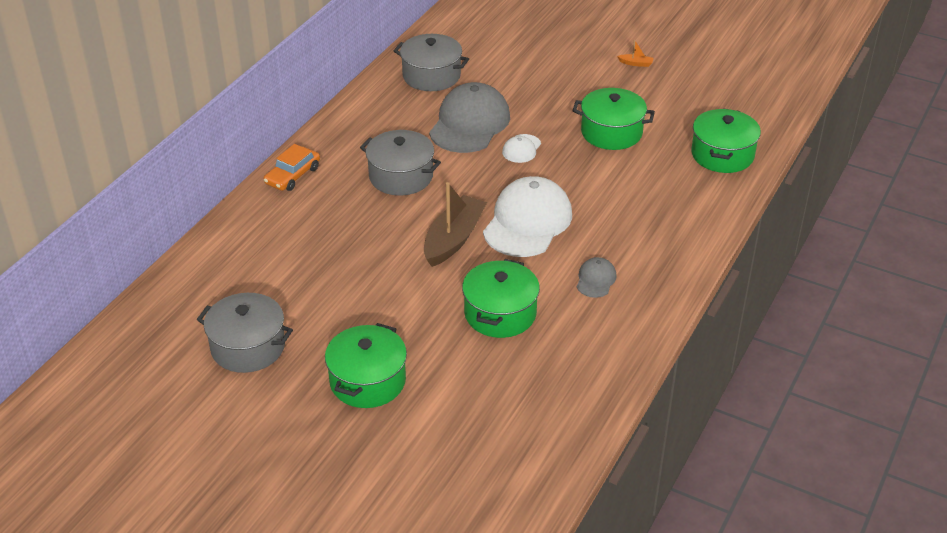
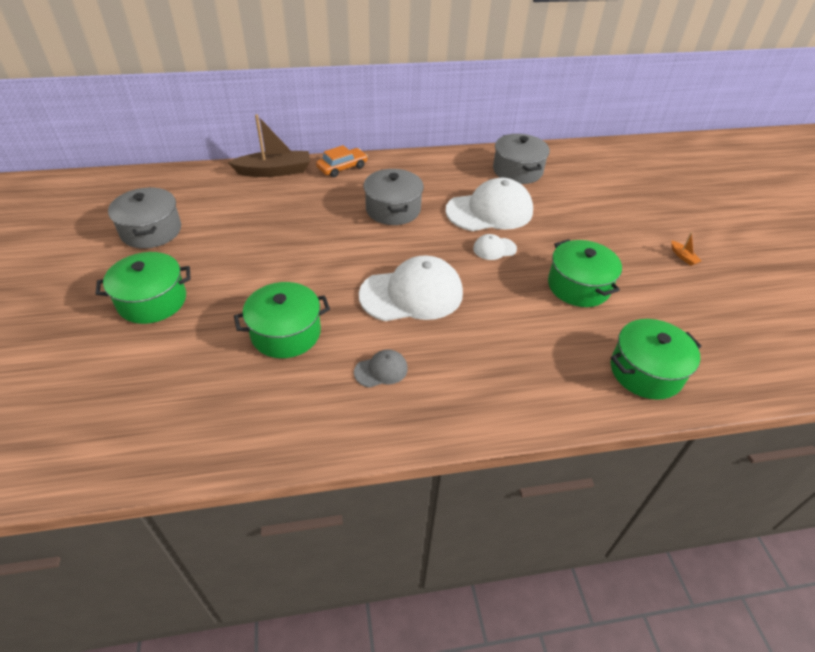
camera: 50 degrees right, 5 degrees up
(292, 175) = (342, 168): orange car -> orange car turned 150 degrees clockwise
(454, 239) = (351, 266): brown boat -> brown boat (274, 171)
(469, 123) = (489, 211): grey cap -> white cap

